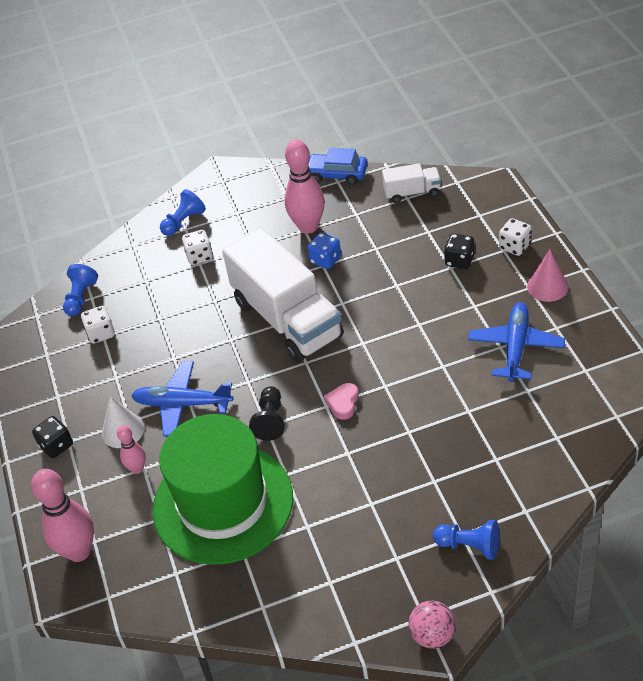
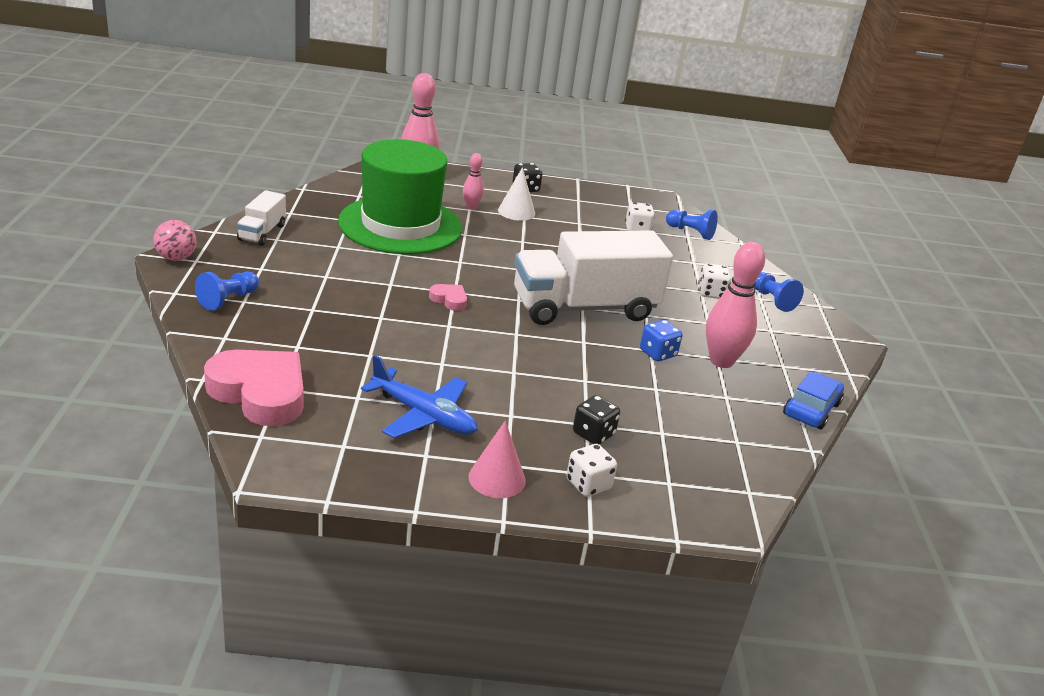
camera: 100 degrees right, 15 degrees down
(182, 404) = (521, 238): blue plane -> none
(270, 420) = (464, 264): black pawn -> none
(412, 193) = (745, 448): white truck -> white truck (262, 232)
(573, 445) = (260, 393): none -> pink heart

